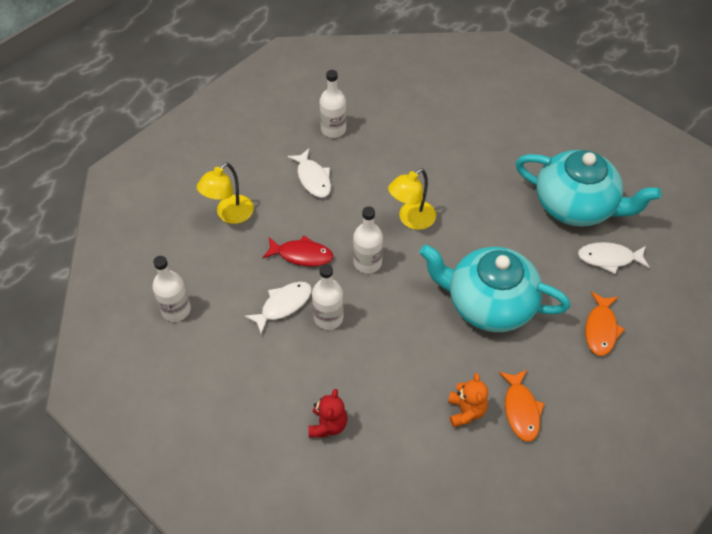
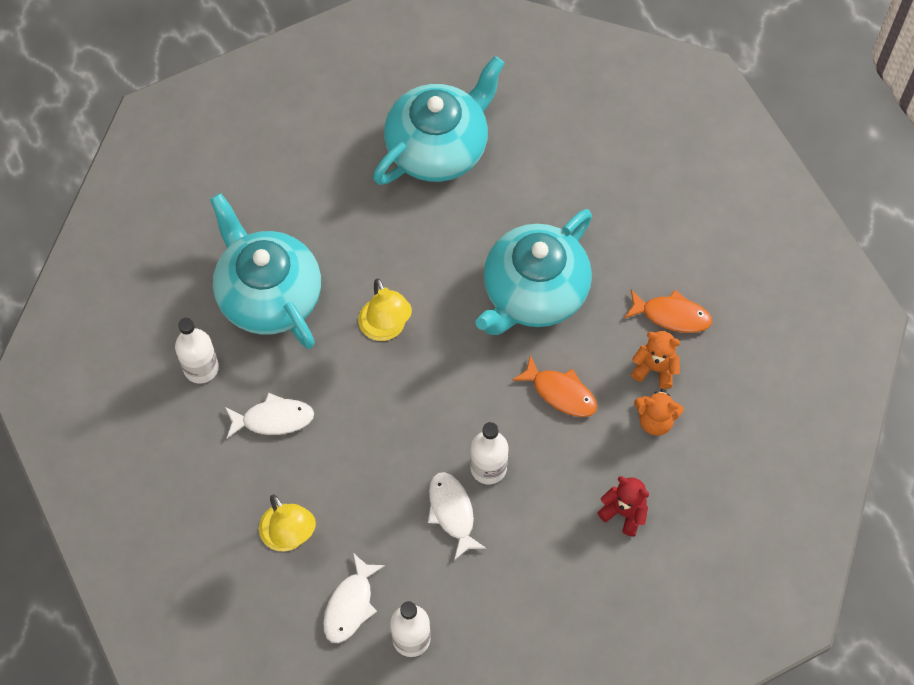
camera: 70 degrees left, 10 degrees up
(302, 255) = (387, 469): red fish -> none
(367, 262) = (428, 399): white bottle -> none
(404, 146) = (268, 295): none -> turquoise teapot
(419, 425) = (655, 420): none -> orange teddy bear
(601, 329) = (606, 198): orange fish -> orange fish (560, 393)
(609, 258) = (522, 148): white fish -> white fish (350, 605)

